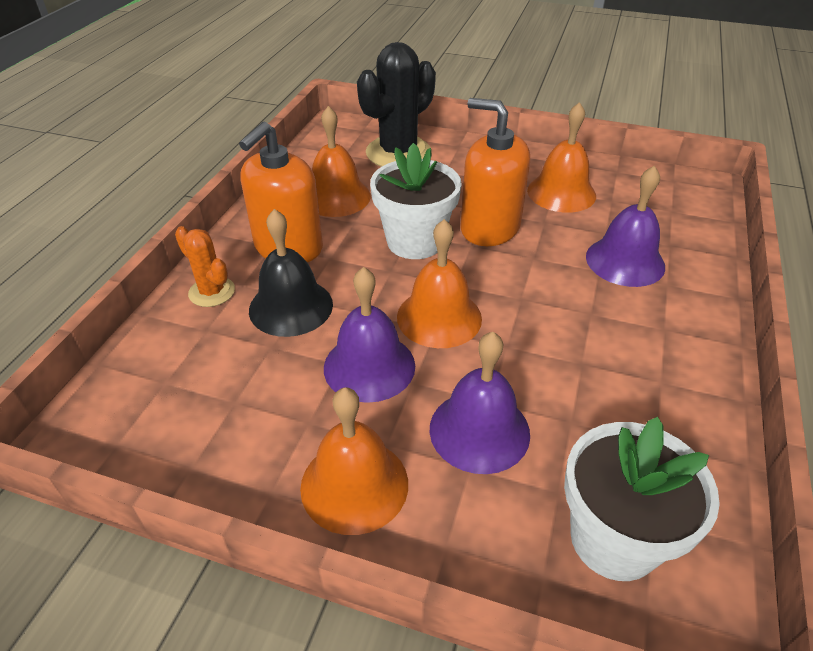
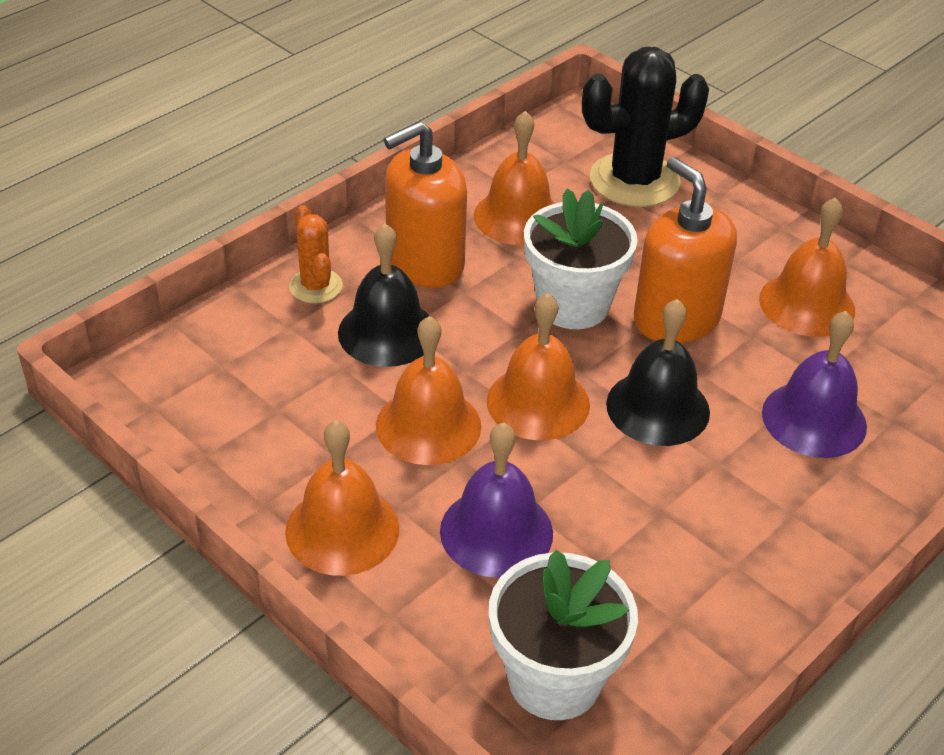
camera: 25 degrees right, 0 degrees up
(369, 366) = (428, 425): purple bell -> orange bell
(523, 290) = (658, 407): none -> black bell

